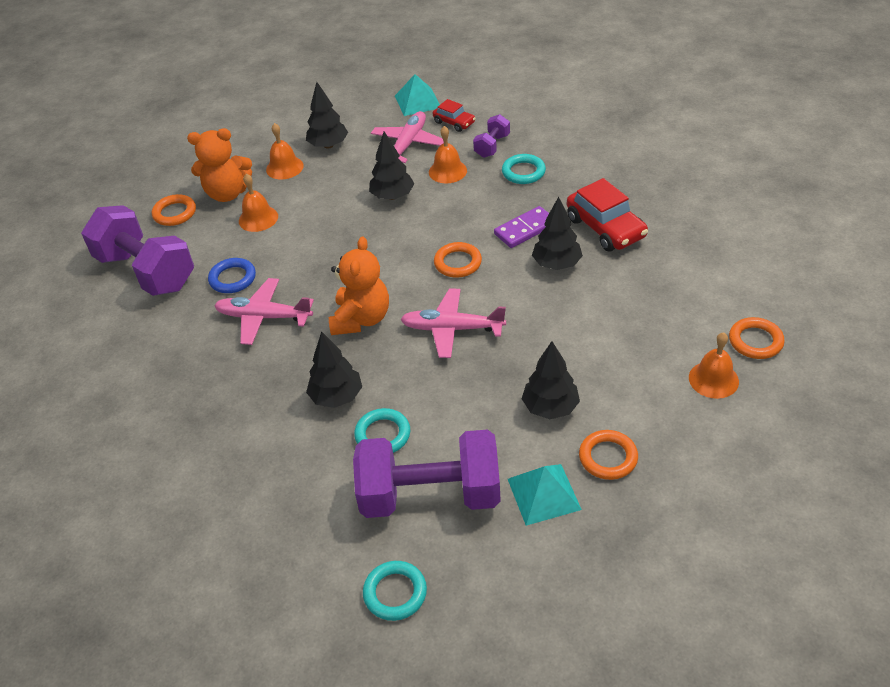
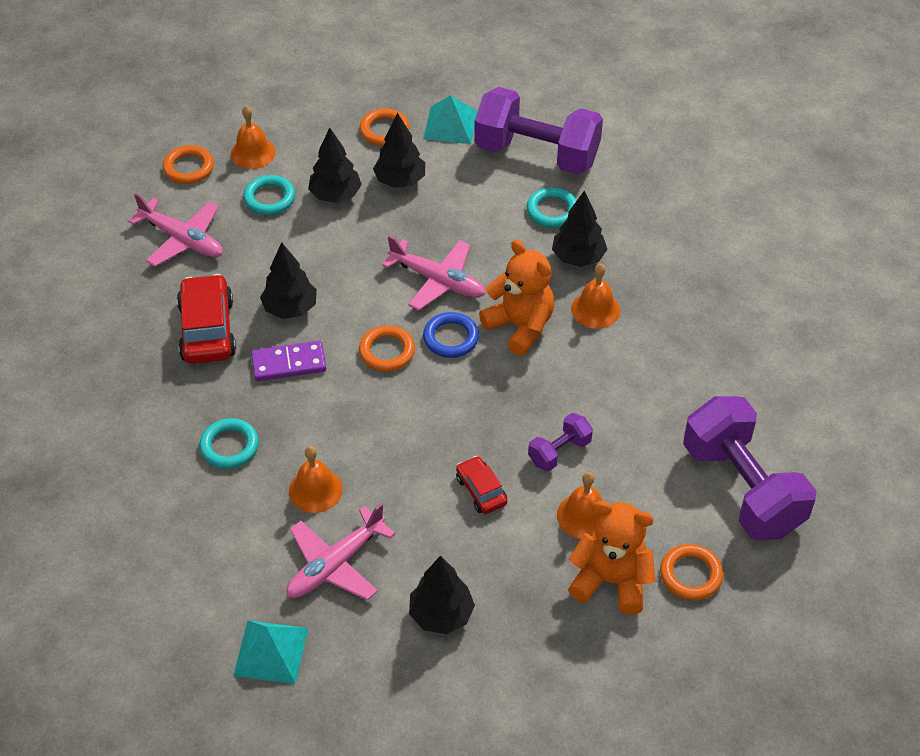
camera: 160 degrees left, 5 degrees up
(233, 278) = (640, 434): blue ring -> blue ring (451, 338)
(264, 317) = (619, 369): pink plane -> pink plane (182, 239)
(284, 167) = (518, 597): orange bell -> orange bell (595, 309)
(361, 319) = (520, 326): orange teddy bear -> orange teddy bear turned 105 degrees clockwise
(392, 196) = (404, 478): black tree -> black tree (335, 195)
(395, 593) = (594, 105): turquoise ring -> turquoise ring (269, 198)
(454, 122) = (250, 578): red car -> red car (481, 490)
(492, 146) = (234, 508): purple dumbbell -> purple dumbbell (559, 452)

